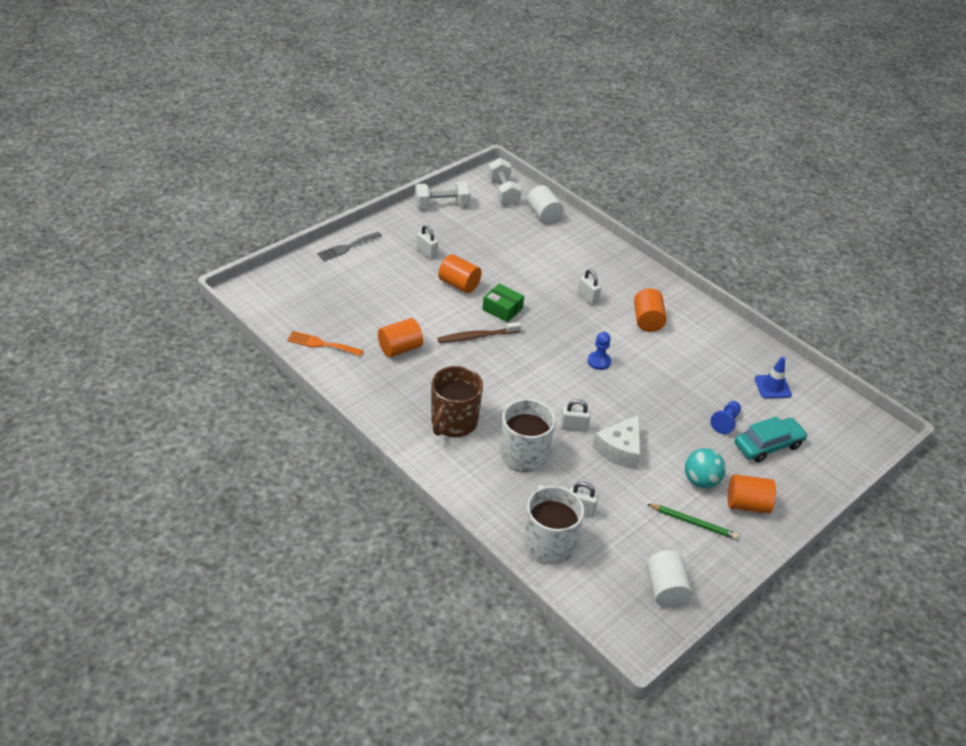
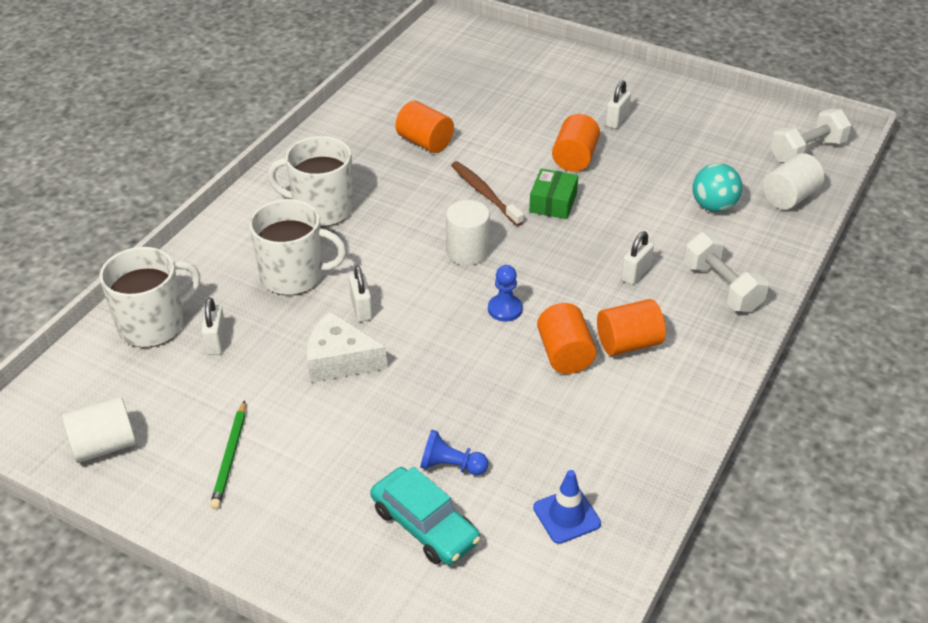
camera: 75 degrees right, 0 degrees up
(321, 344) = (398, 89): orange fork -> none
(347, 247) = (578, 64): grey fork -> none
(442, 204) = (727, 109): white dumbbell -> white dumbbell (722, 287)
(453, 422) = (321, 209): brown mug -> white mug
(535, 362) = (467, 251): none -> white cylinder
(700, 481) = (314, 454): turquoise ball -> turquoise ball (713, 206)
(747, 504) = (287, 514): orange cylinder -> orange cylinder (565, 354)

